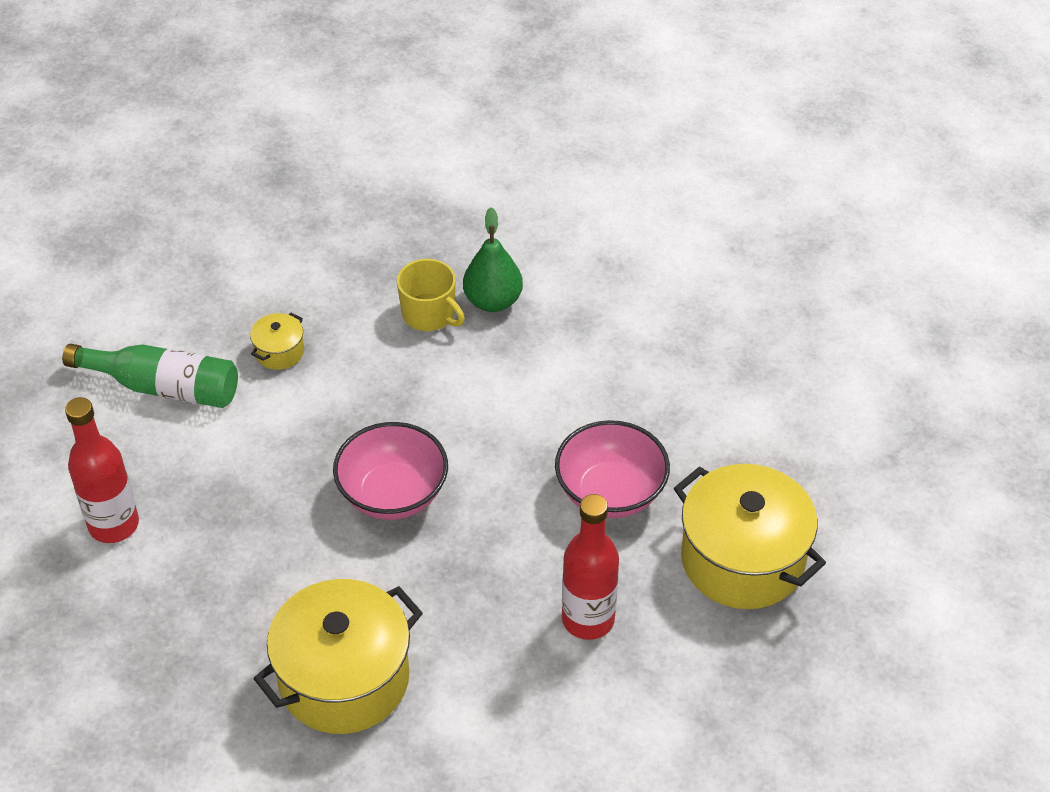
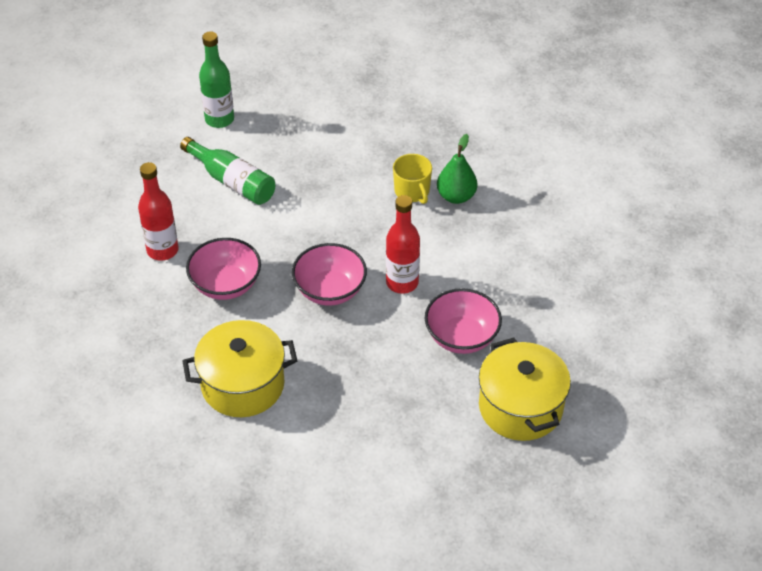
camera: 25 degrees right, 0 degrees up
(95, 304) = (219, 119): none -> green bottle
(238, 541) = (226, 285): none -> pink bowl
(279, 352) = (310, 183): yellow pot -> none
(588, 619) = (404, 406): red bottle -> red bottle (402, 283)

